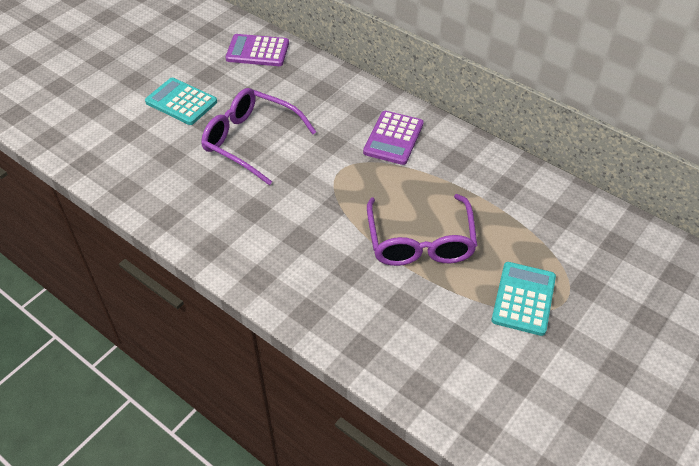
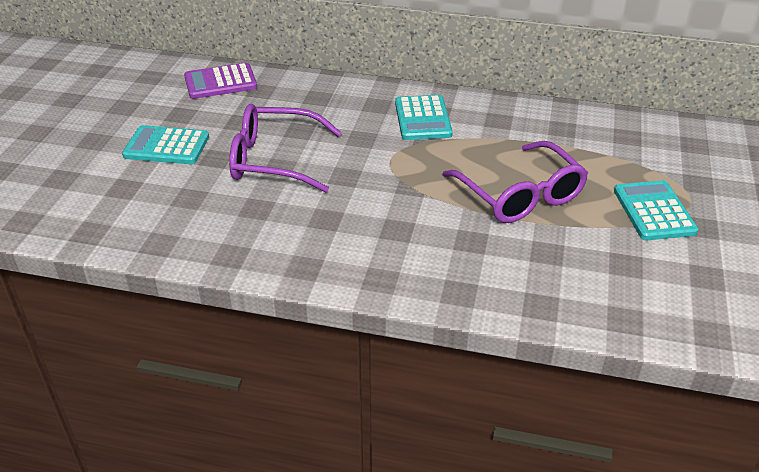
camera: 25 degrees left, 10 degrees down
(393, 138) = (423, 119): purple calculator -> turquoise calculator

